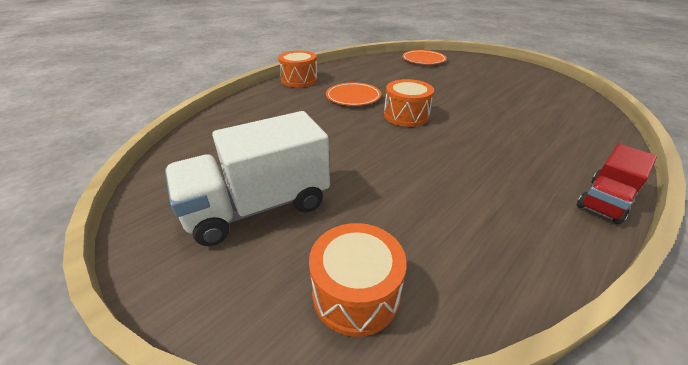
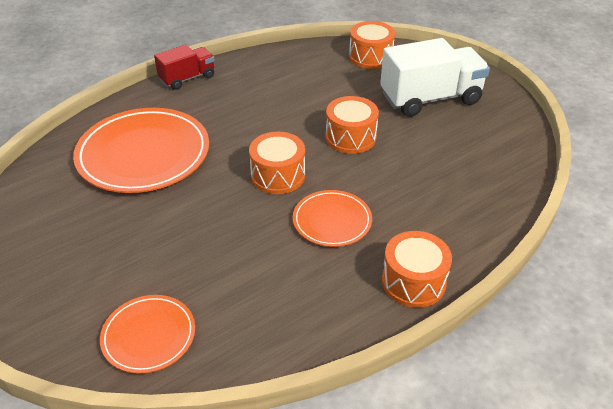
camera: 170 degrees left, 5 degrees up
(355, 149) = (350, 137): none -> orange drum
(528, 119) = (143, 154): none -> orange plate

